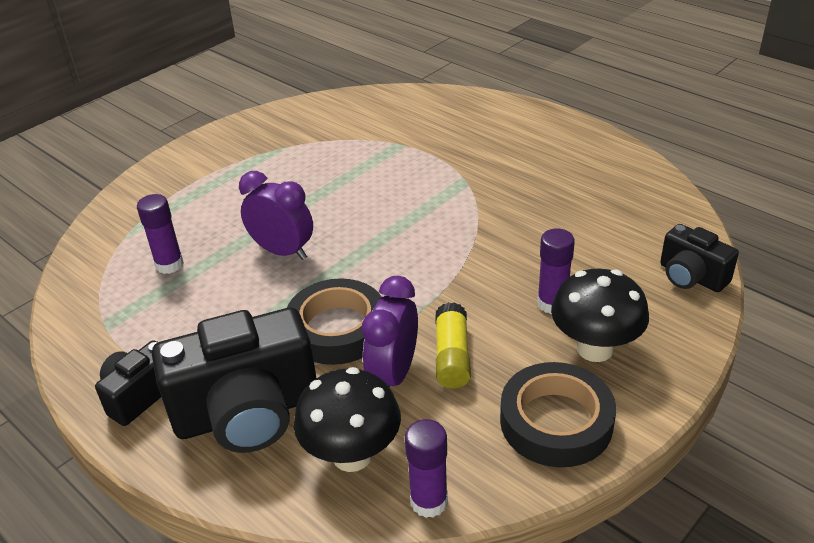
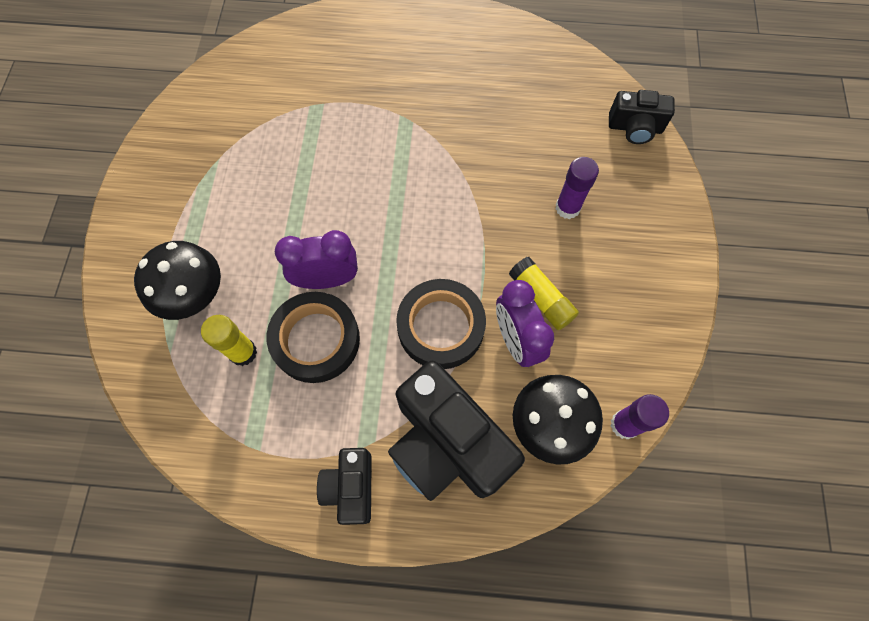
camera: 40 degrees left, 30 degrees up
(169, 265) = (243, 352): purple glue stick -> yellow glue stick
(248, 413) = (447, 444): black camera -> black camera turned 105 degrees clockwise
(556, 421) = (647, 308): black tape -> black tape (316, 340)
(595, 349) = (624, 231): black mushroom -> black mushroom (196, 297)

